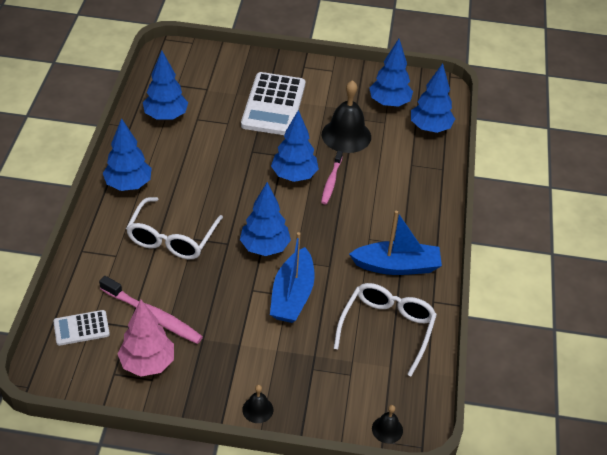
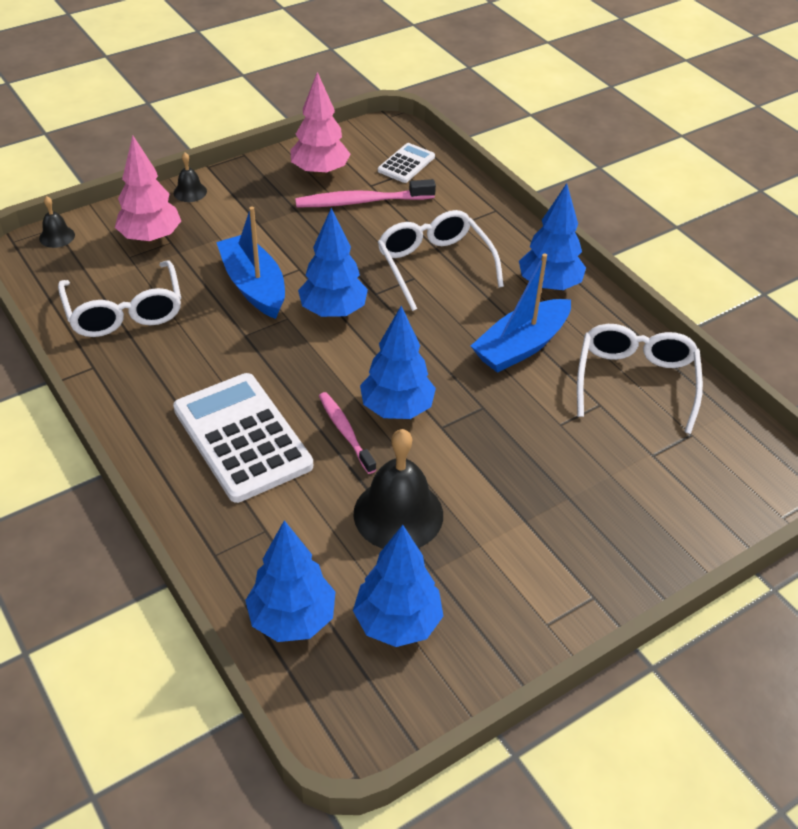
camera: 140 degrees right, 0 degrees up
(166, 116) = (635, 382): blue tree -> white glasses
(273, 105) = (545, 492): white calculator -> white calculator (242, 437)
(323, 381) = (151, 238): none -> pink tree
(396, 266) = (167, 379): blue boat -> blue boat (521, 346)

